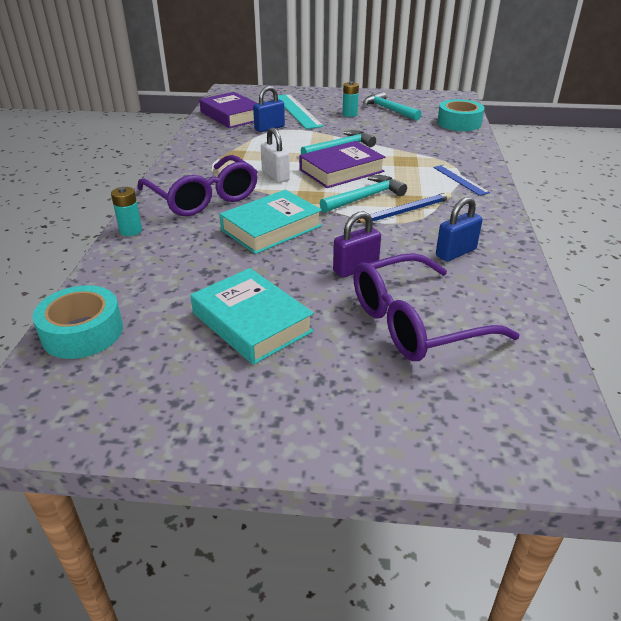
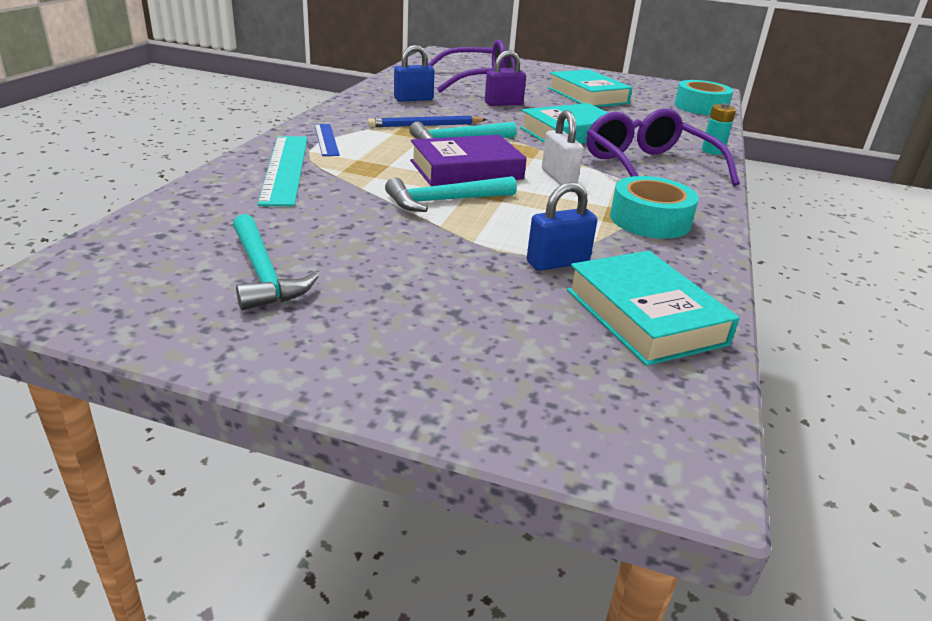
camera: 170 degrees left, 5 degrees down
(232, 116) = (644, 316): purple book -> turquoise book
(297, 111) = (482, 307): turquoise ruler -> turquoise ruler (285, 168)
(349, 114) = (367, 274): turquoise battery -> none
(459, 123) = (176, 214): turquoise tape -> turquoise tape (650, 220)

